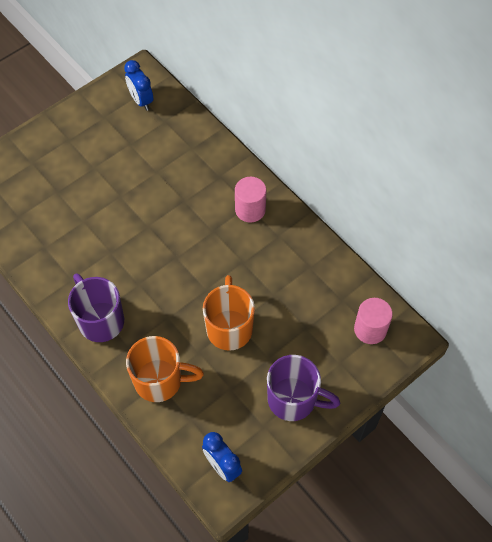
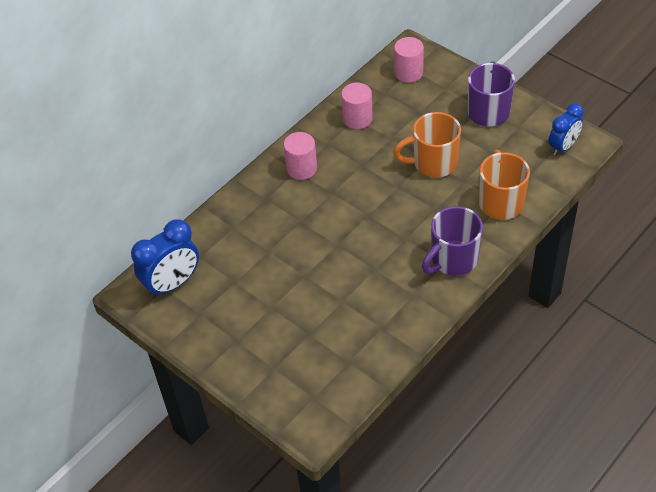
camera: 95 degrees left, 10 degrees down
(141, 100) = (172, 283): blue clock -> blue clock, size x1.50
(308, 268) = (357, 119): none -> pink cylinder

